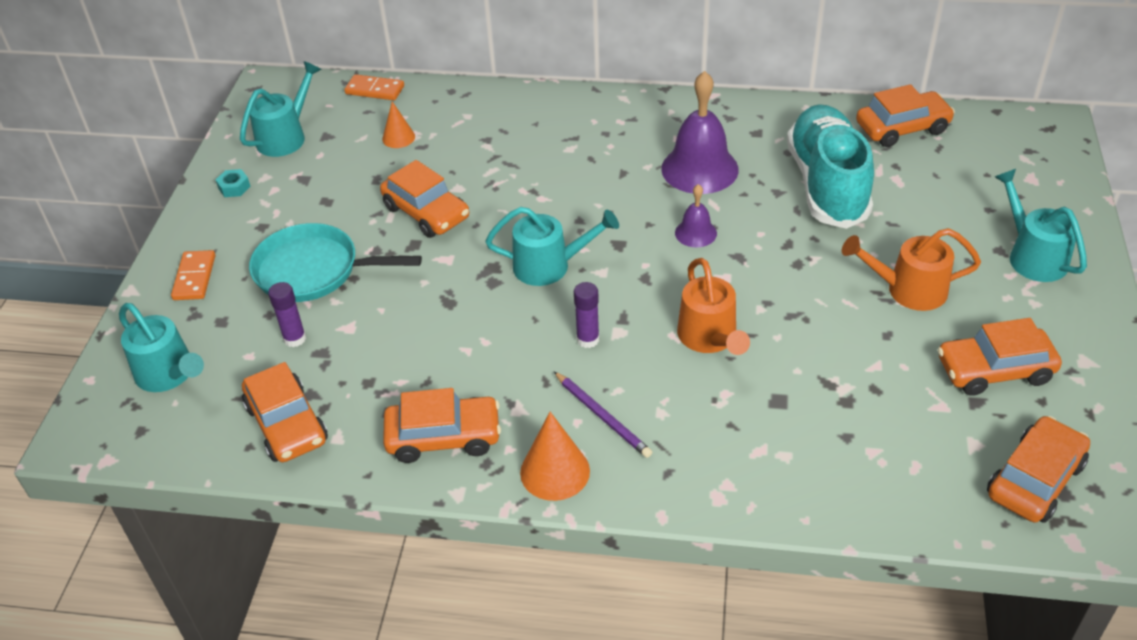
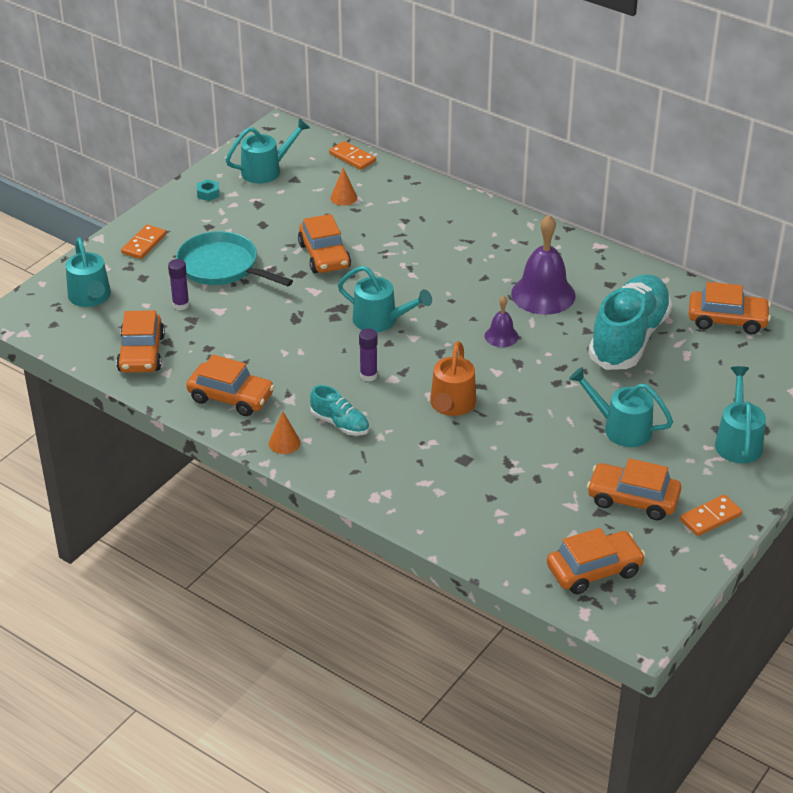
camera: 25 degrees right, 5 degrees down
(555, 471) = (284, 443): orange cone -> orange cone, size x0.63
(602, 416) = (340, 424): purple pencil -> turquoise shoe
(907, 290) = (620, 428): orange watering can -> turquoise watering can
(1088, 357) = (710, 517): none -> orange domino

